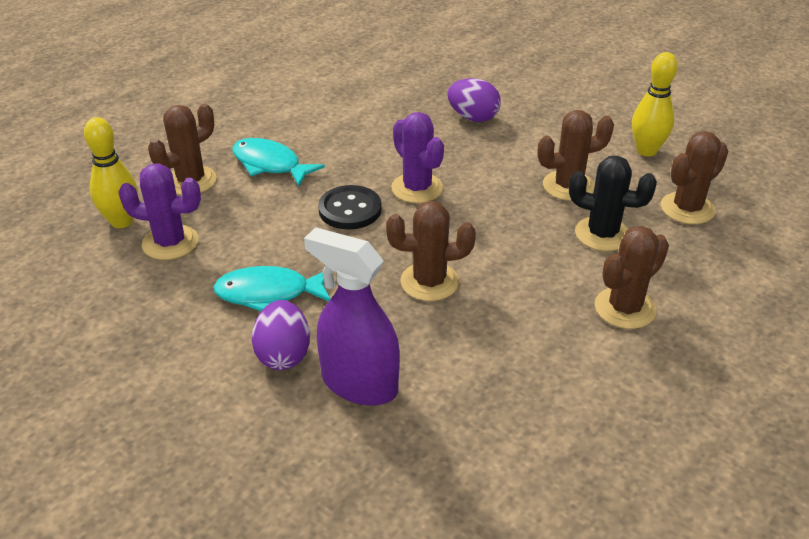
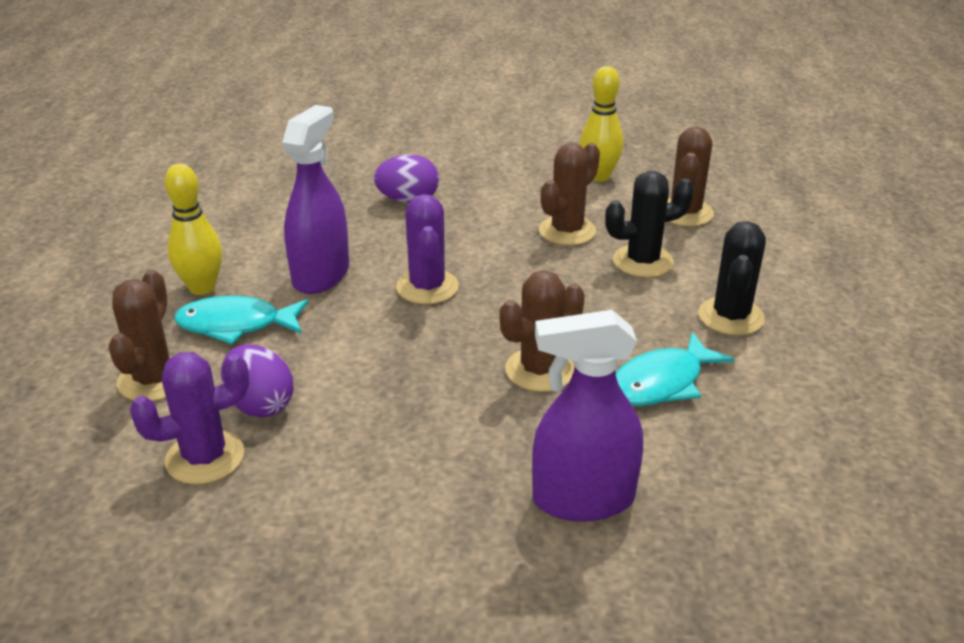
camera: 35 degrees left, 5 degrees down
(122, 221) = (110, 462): yellow bowling pin -> yellow bowling pin (202, 288)
(269, 293) = (387, 457): turquoise fish -> turquoise fish (662, 382)
(283, 354) = (474, 511): purple egg -> purple egg (260, 404)
(350, 209) = (380, 335): black button -> none
(356, 151) = (321, 275): none -> purple spray bottle
(417, 188) = (427, 287): purple cactus -> purple cactus turned 60 degrees clockwise
(625, 308) = (731, 317): brown cactus -> black cactus

